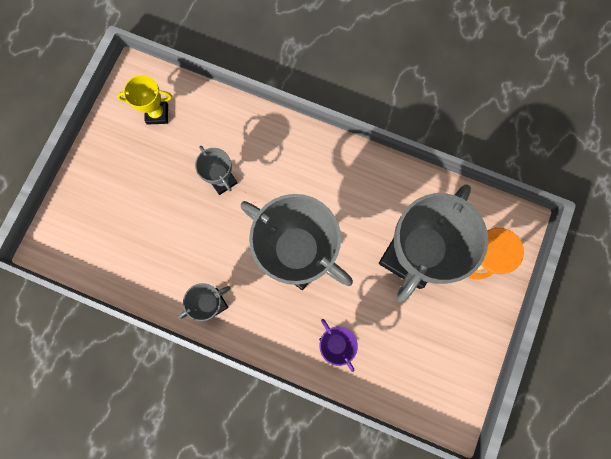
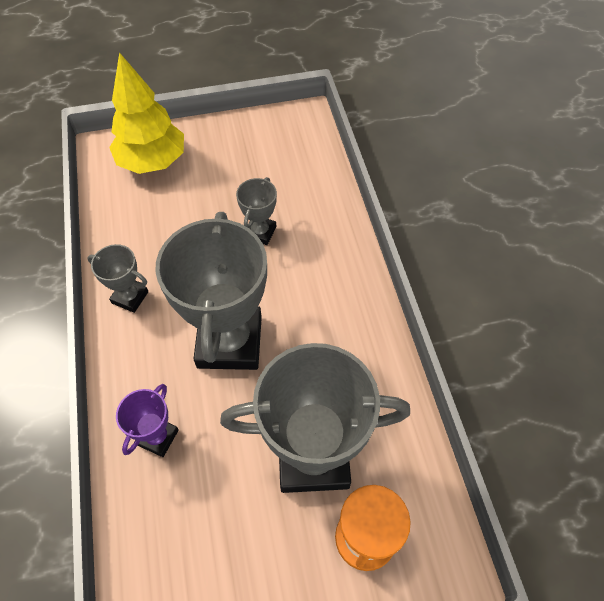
camera: 55 degrees right, 20 degrees down
(93, 217) = (152, 162): none -> yellow tree
(157, 114) = (283, 150): yellow trophy -> none

